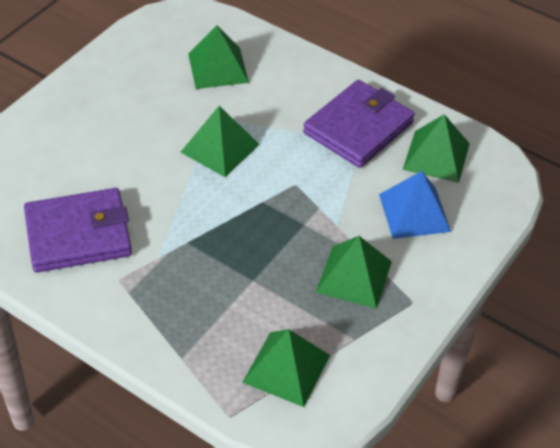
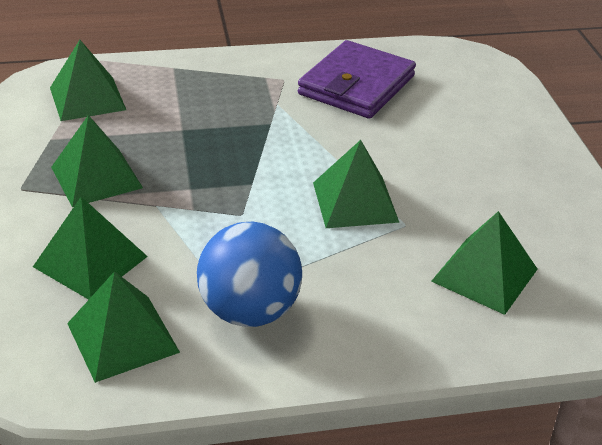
camera: 135 degrees right, 10 degrees down
(358, 128) = (249, 311): purple wallet -> blue ball
(414, 212) = (90, 261): blue pyramid -> green pyramid

